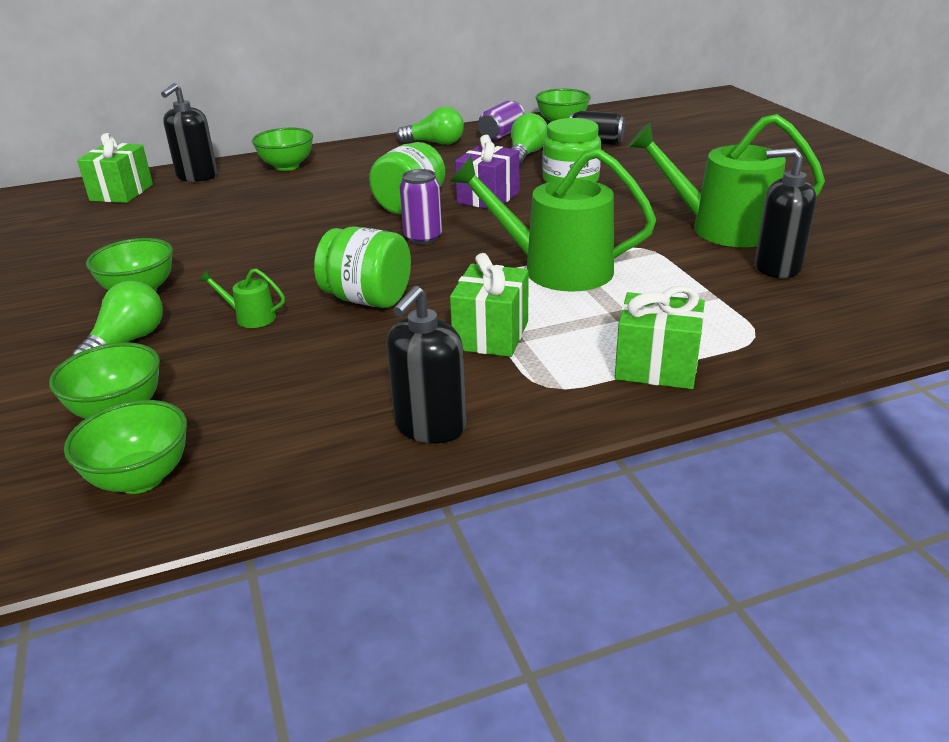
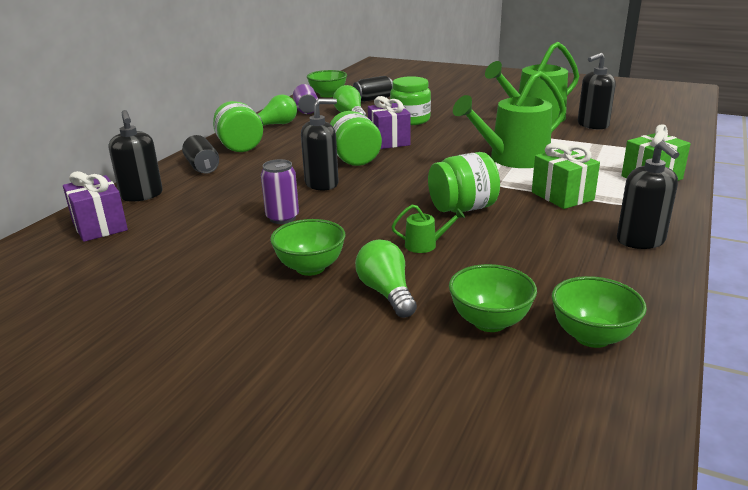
camera: 45 degrees left, 5 degrees down
(121, 192) = (100, 226): green gift -> purple gift
(251, 317) = (425, 245): green watering can -> green watering can turned 150 degrees counterclockwise
(287, 166) = (202, 167): green bowl -> black can
(326, 219) = (322, 184): none -> black soap dispenser
(356, 156) = (239, 146): none -> green jar
(423, 238) = (408, 171): purple can -> purple can (282, 218)

